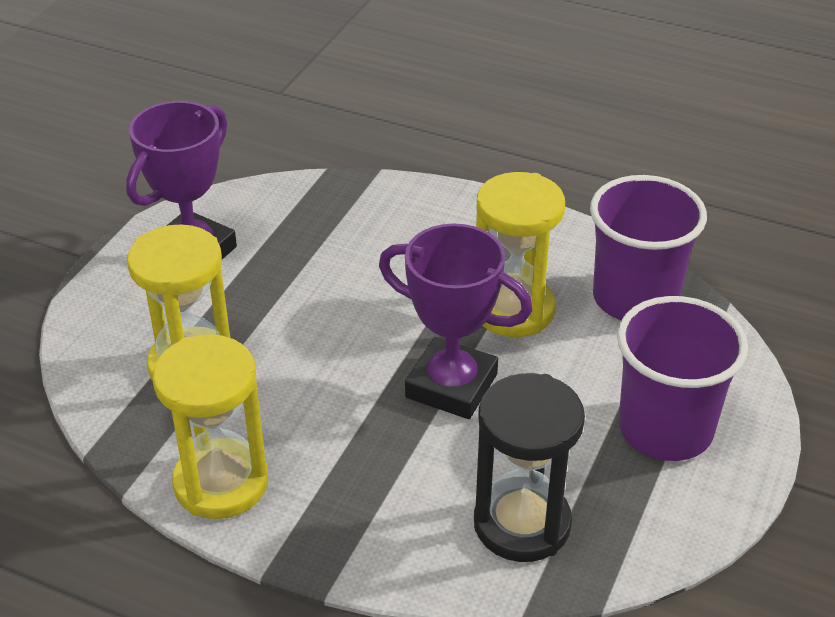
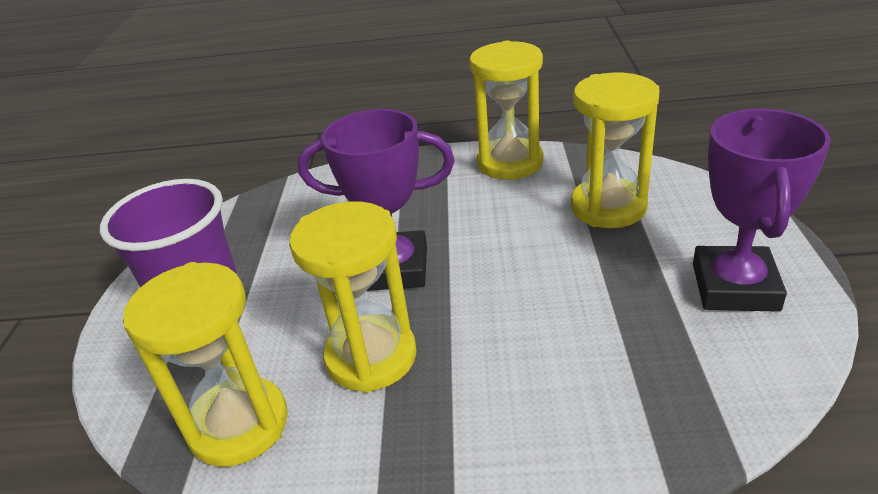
camera: 160 degrees right, 5 degrees down
(522, 524) = (301, 210): black hourglass -> none
(635, 298) = (239, 425): purple cup -> yellow hourglass

